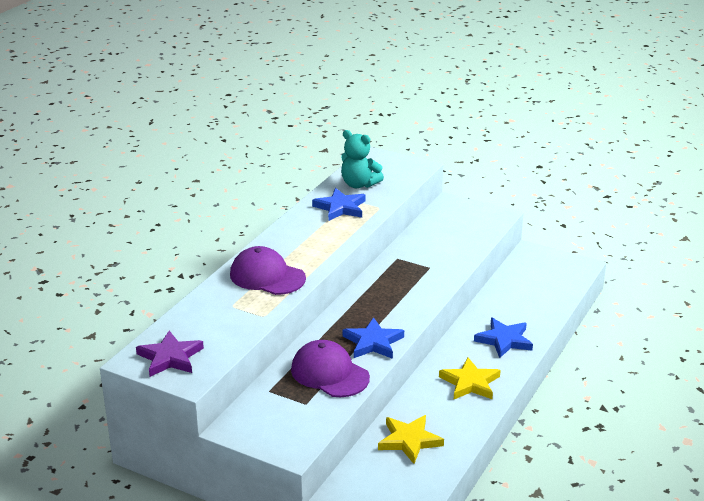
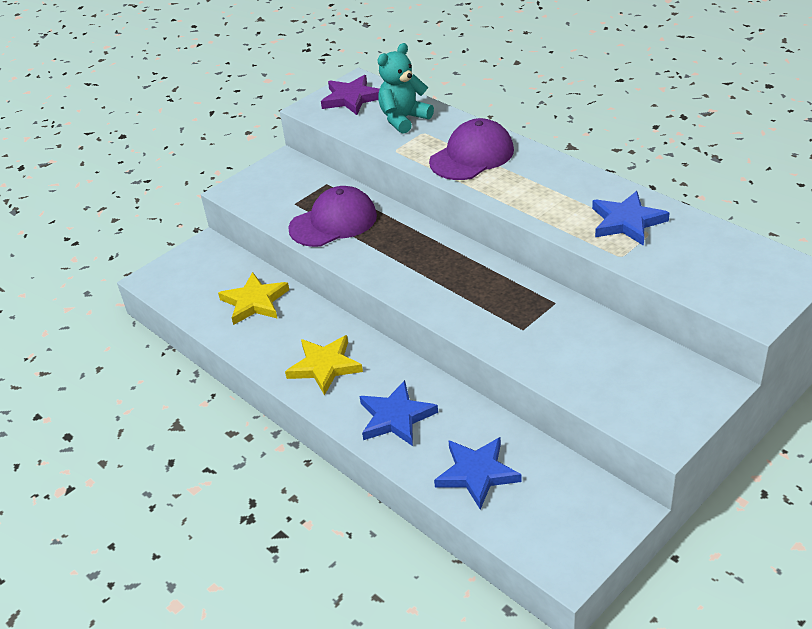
camera: 110 degrees right, 10 degrees up
(359, 184) = (697, 245): turquoise teddy bear -> turquoise teddy bear (403, 119)
(373, 342) = (373, 258): blue star -> blue star (477, 473)

